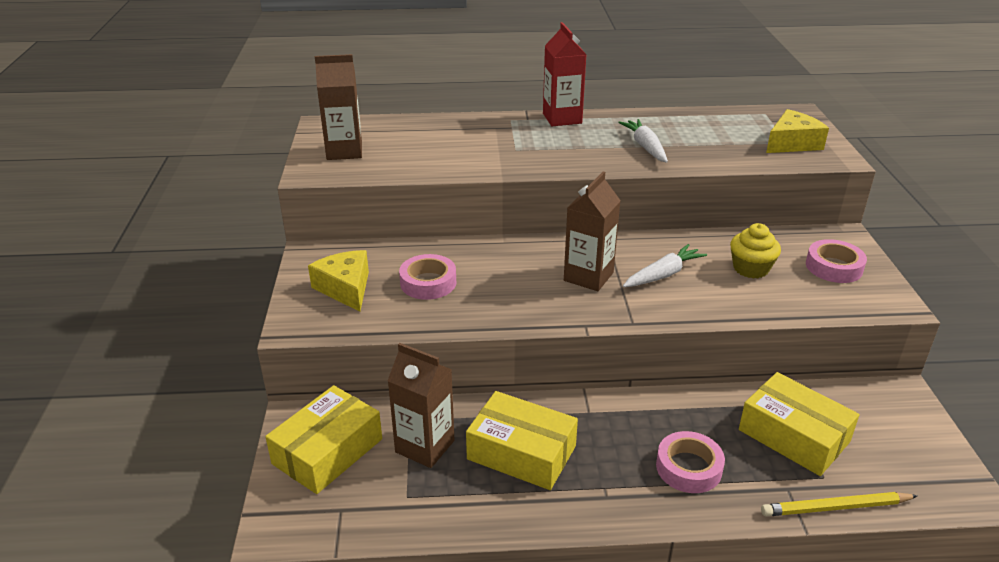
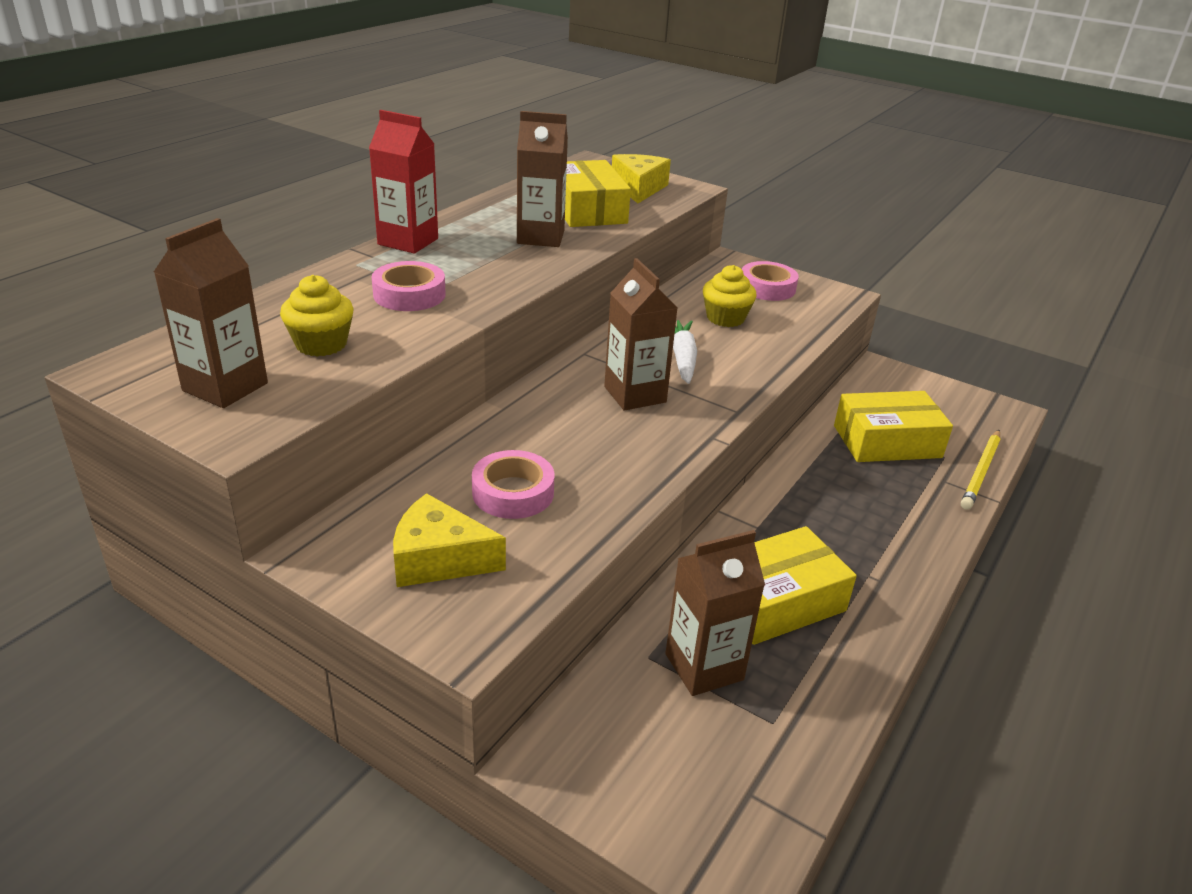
camera: 55 degrees left, 0 degrees up
(328, 451) = (636, 757): yellow box -> yellow box (587, 209)
(415, 151) = (321, 344): none -> yellow cupcake
(645, 147) = (540, 237): white carrot -> brown carton
(688, 468) = (881, 514): pink tape -> pink tape (409, 294)

